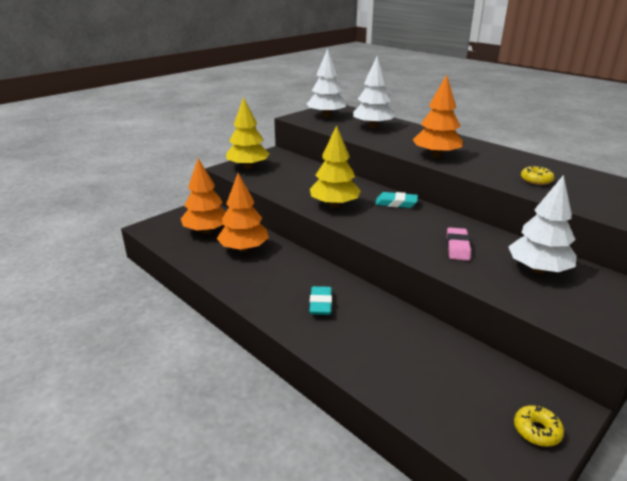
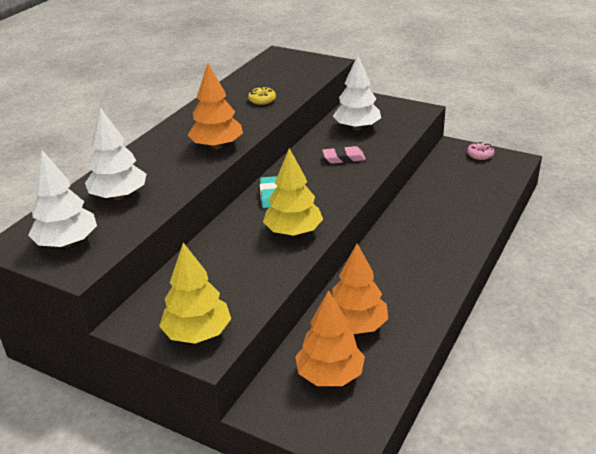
camera: 105 degrees left, 5 degrees up
(321, 304) = (421, 249): turquoise eraser -> none
(536, 431) = (480, 155): yellow donut -> pink donut

